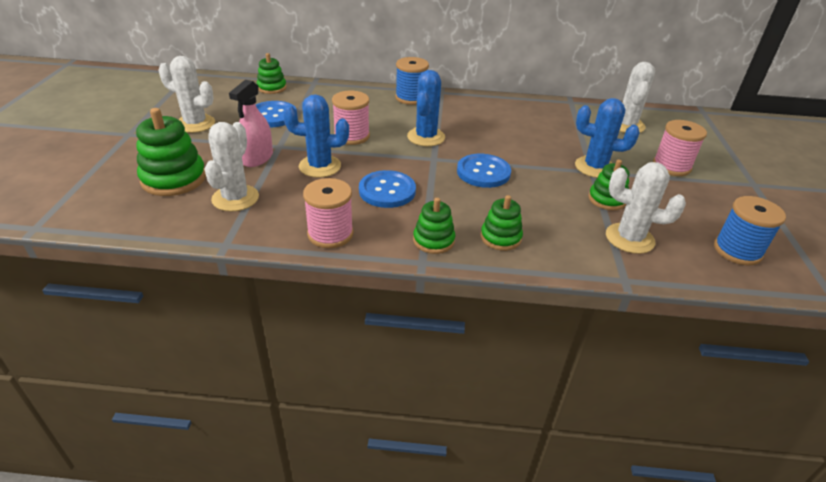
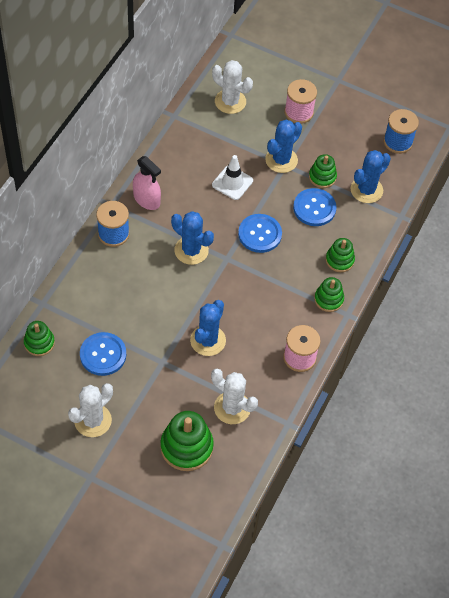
camera: 70 degrees left, 20 degrees up
(257, 158) = (176, 382): pink spray bottle -> pink spray bottle (147, 199)
(351, 136) = (167, 304): pink spool -> none
(387, 191) = (260, 306): blue button -> blue button (314, 208)
(531, 144) = (232, 183): none -> white traffic cone
(629, 238) = (366, 190): white cactus -> blue cactus

